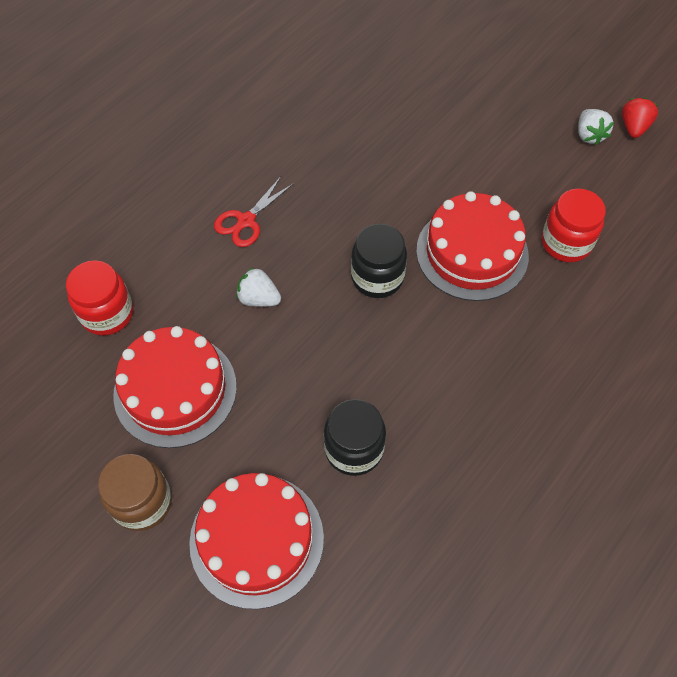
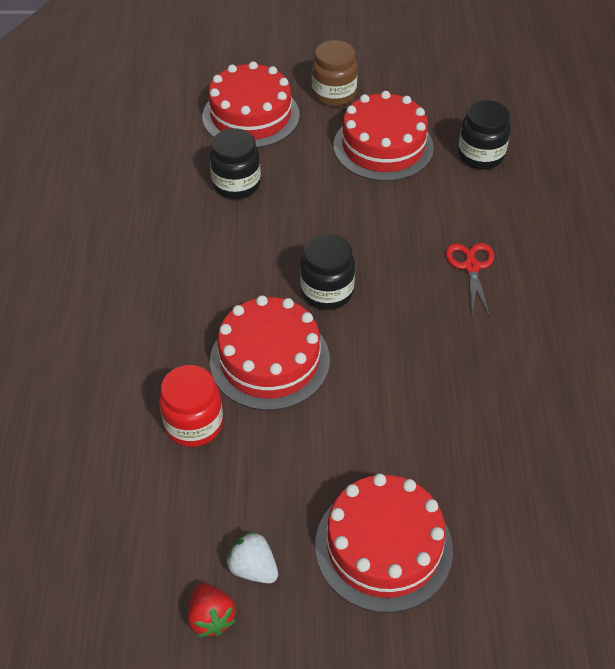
camera: 140 degrees right, 10 degrees down
(107, 313) = (480, 155): red jar -> black jar
(259, 298) = (396, 224): white strawberry -> none
(499, 99) = (383, 546): none -> red cake

